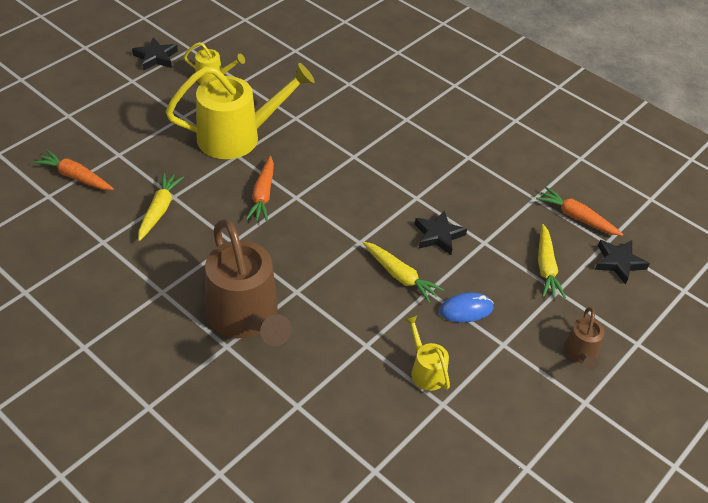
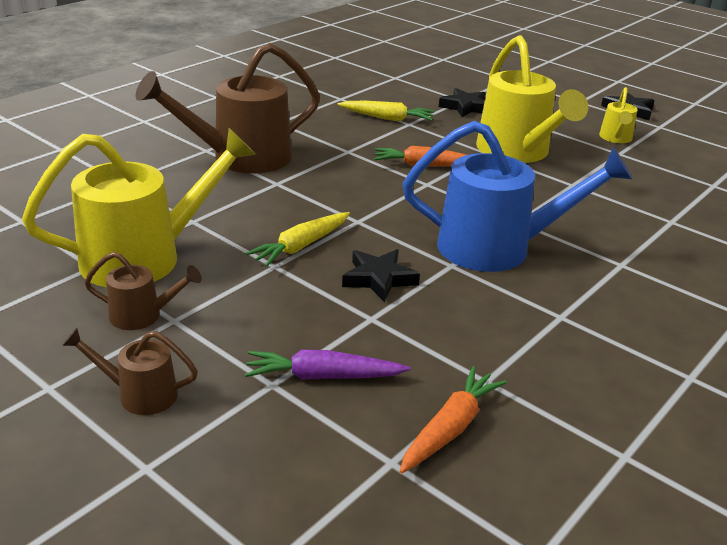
camera: 90 degrees right, 15 degrees down
(75, 176) = (423, 85): orange carrot -> none
(392, 171) = (498, 248): none -> blue watering can
(425, 370) = (146, 257): yellow watering can -> yellow watering can, size x2.12
(466, 309) = (240, 293): blue mouse -> none
(501, 362) = (143, 316): none -> brown watering can
(546, 267) = (322, 376): yellow carrot -> purple carrot
(618, 263) = (340, 471): black star -> black star (465, 107)

